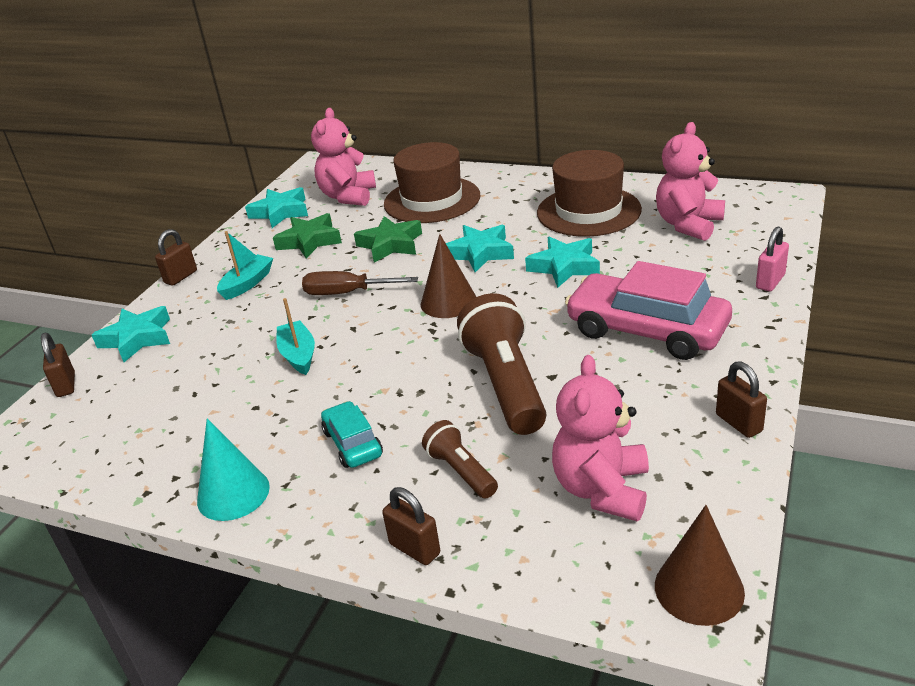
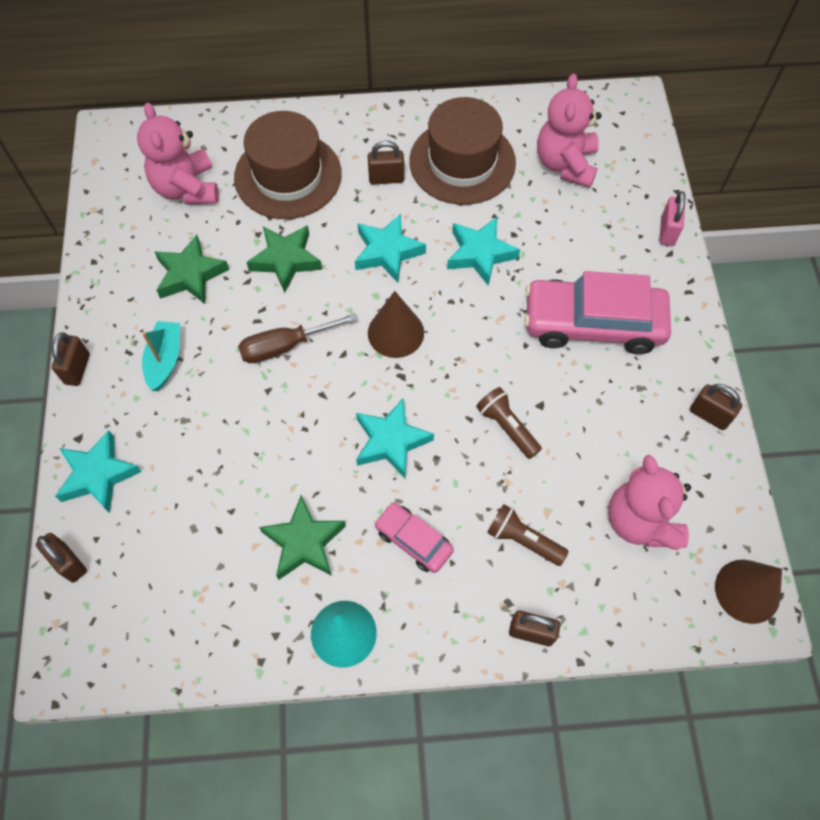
camera: 30 degrees left, 30 degrees up
(255, 419) = (304, 542): none -> green star
(280, 212) = (122, 233): turquoise star -> turquoise star (391, 441)
(298, 355) = (291, 447): turquoise boat -> none
(352, 443) = (413, 540): turquoise car -> pink car
(506, 384) = (507, 427): brown flashlight -> brown flashlight, size x0.53
(513, 212) = (386, 178): none -> brown padlock

